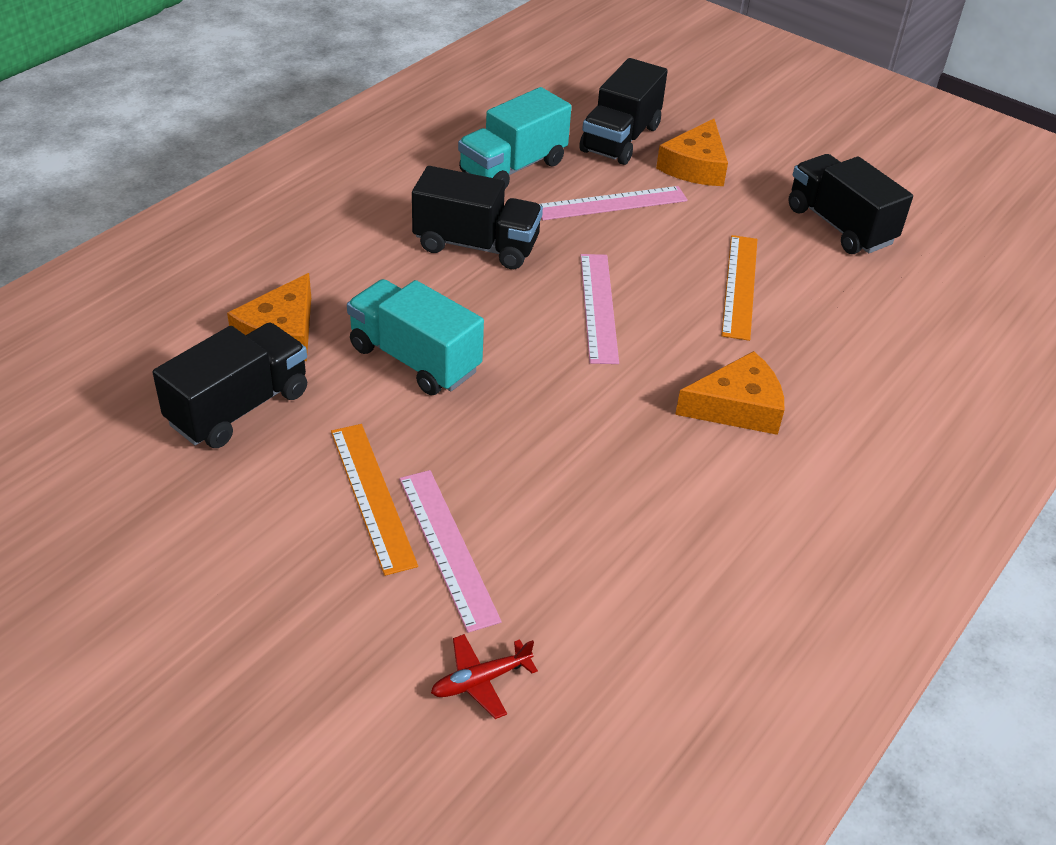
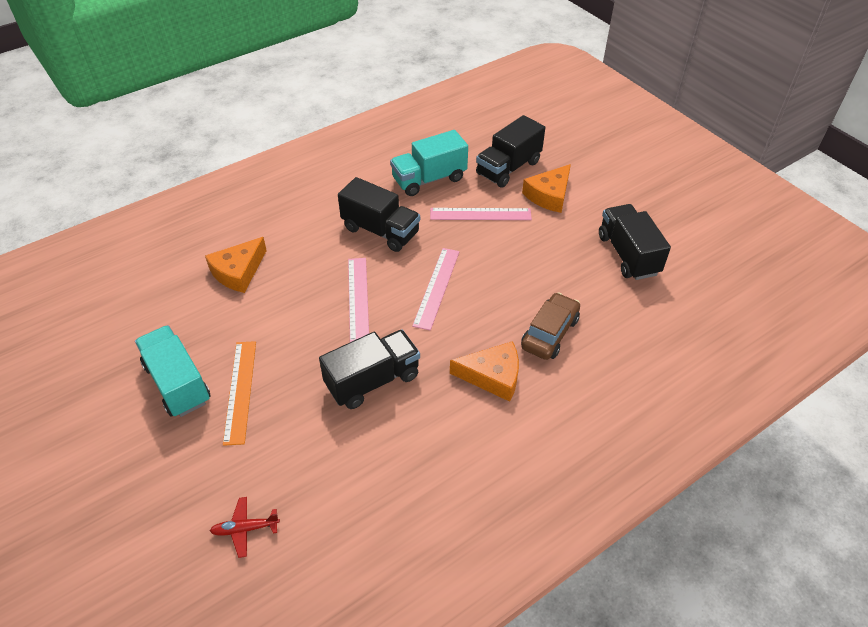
camera: 20 degrees right, 5 degrees up
(239, 408) = (193, 317): black truck -> black truck (373, 380)
(415, 359) = (307, 303): turquoise truck -> turquoise truck (178, 383)
(447, 547) = (267, 435): pink ruler -> pink ruler (358, 298)
(739, 286) = (537, 288): orange ruler -> none
(786, 339) = (549, 333): none -> brown car

